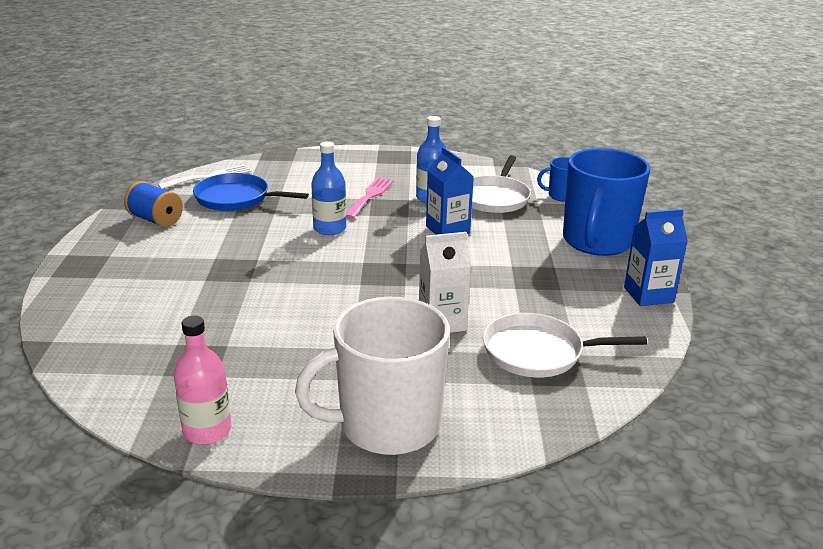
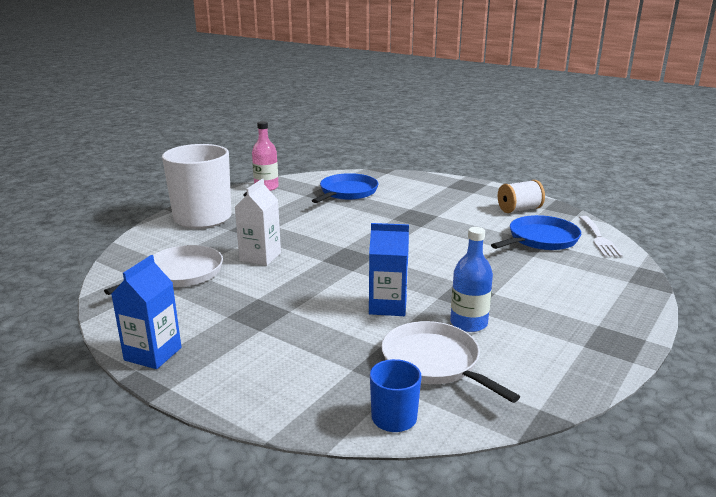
camera: 125 degrees right, 5 degrees down
(156, 220) = (519, 209): blue spool -> white spool
(175, 343) = (347, 192): none -> blue pan
(329, 228) = (445, 259): blue bottle -> none
(370, 196) = (500, 293): pink fork -> none
(597, 241) = (265, 379): blue mug -> none

